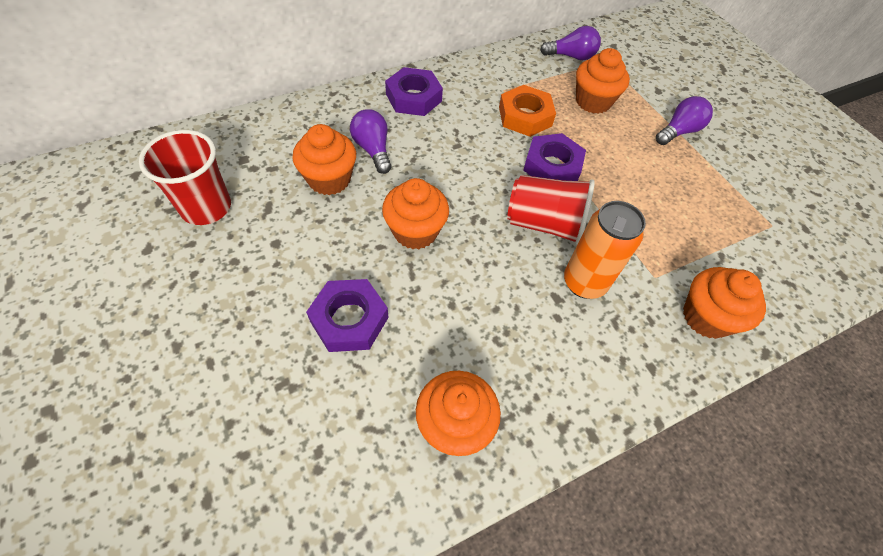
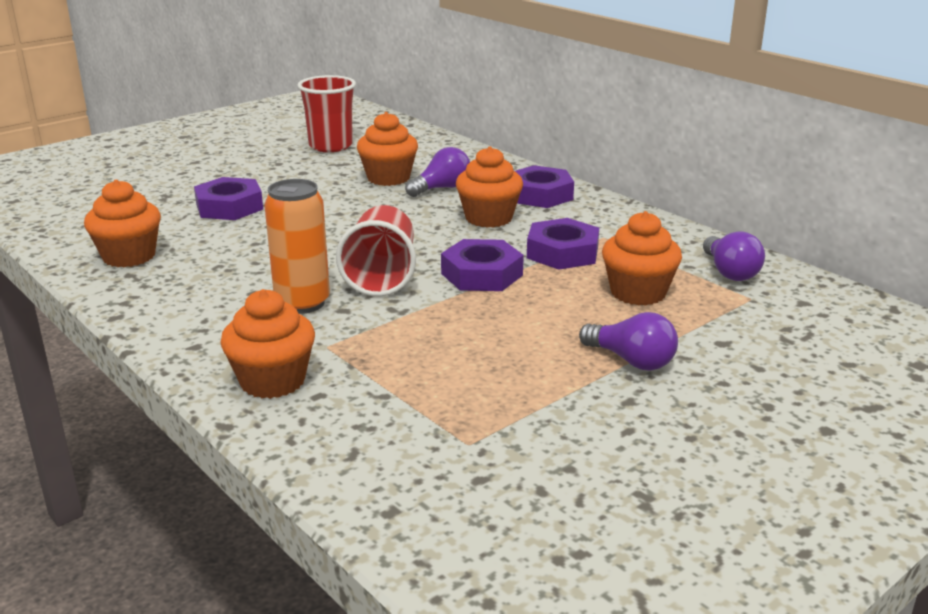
camera: 80 degrees right, 30 degrees down
(415, 231) = (340, 218): orange cupcake -> orange cupcake (488, 218)
(525, 116) = (562, 252): orange nut -> purple nut

